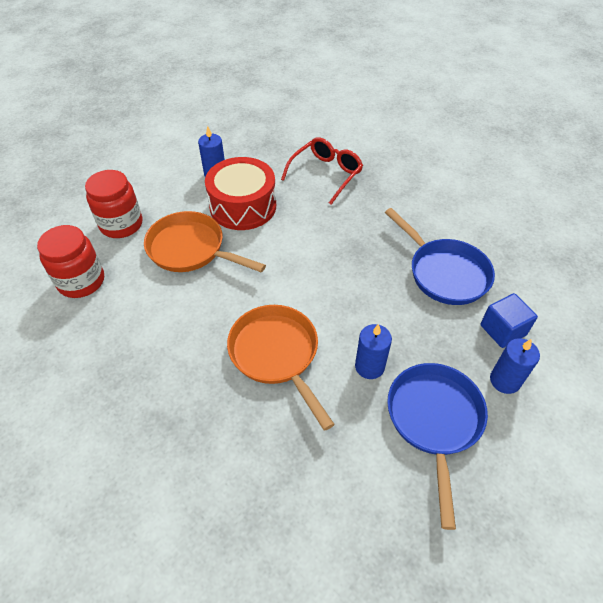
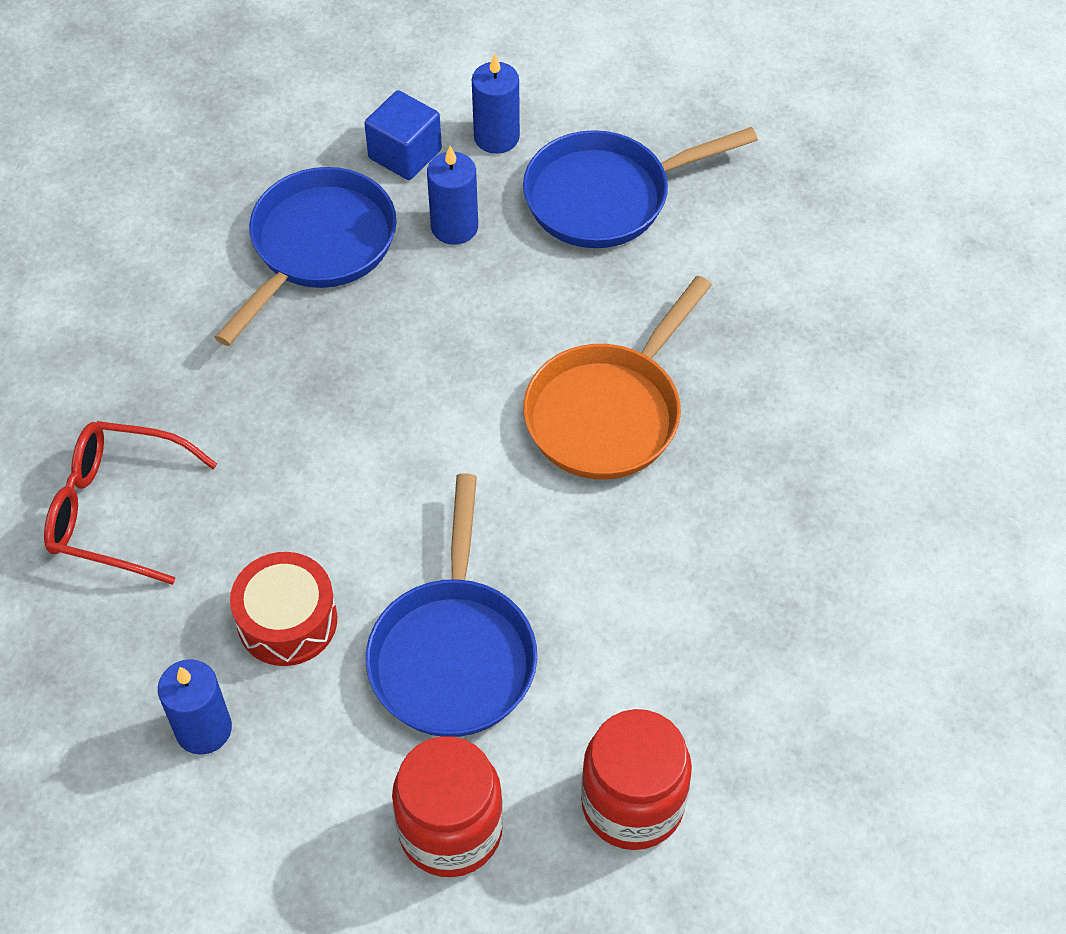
camera: 115 degrees left, 5 degrees up
(191, 249) = (453, 654): orange pan -> blue pan
(243, 206) = (287, 621): red drum -> red drum, size x0.65
(369, 366) = (561, 290): blue candle -> blue candle (454, 227)

